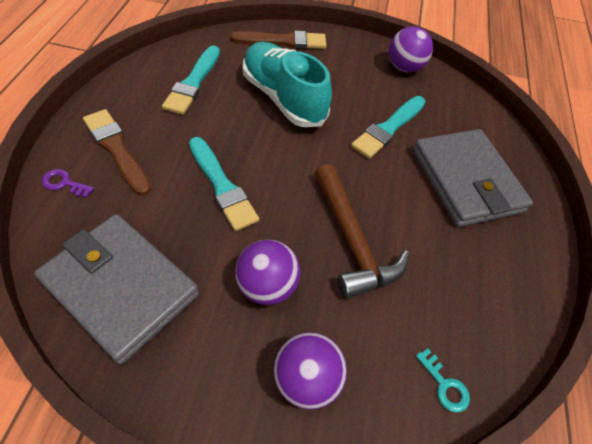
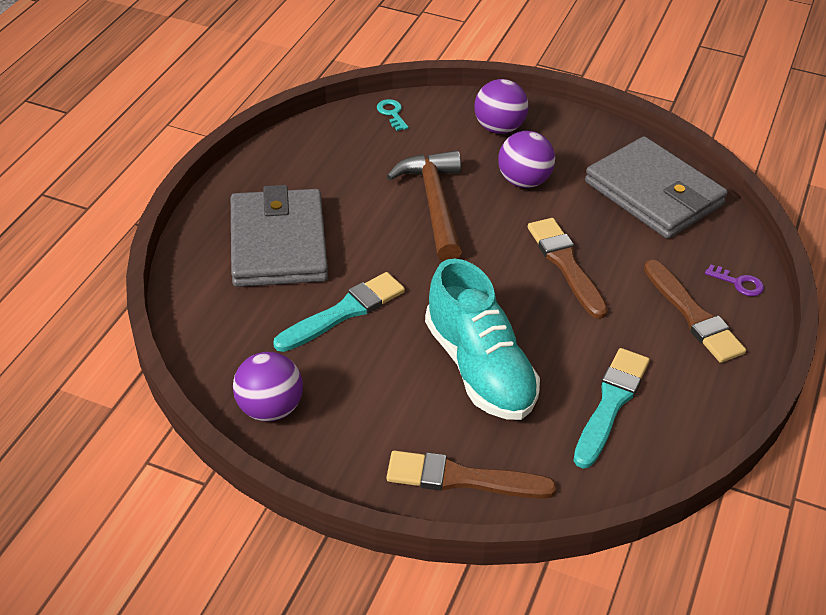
camera: 165 degrees left, 10 degrees down
(222, 186) = (566, 264): turquoise brush -> brown brush

